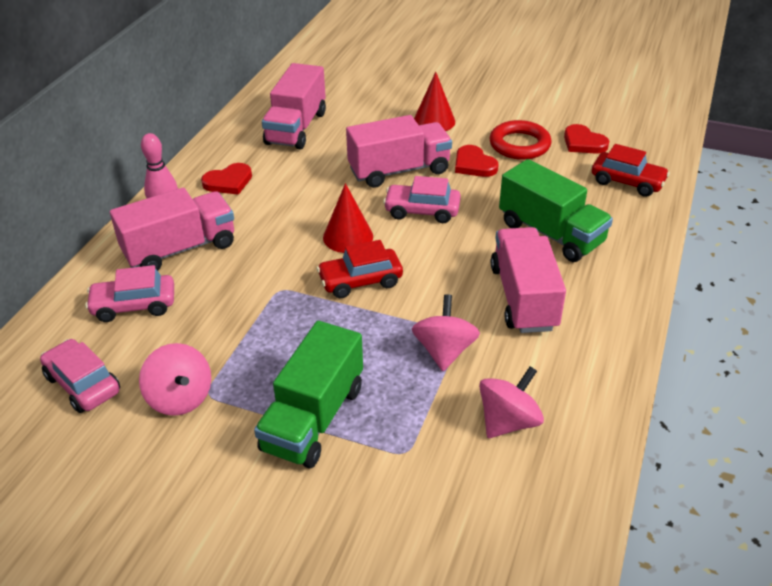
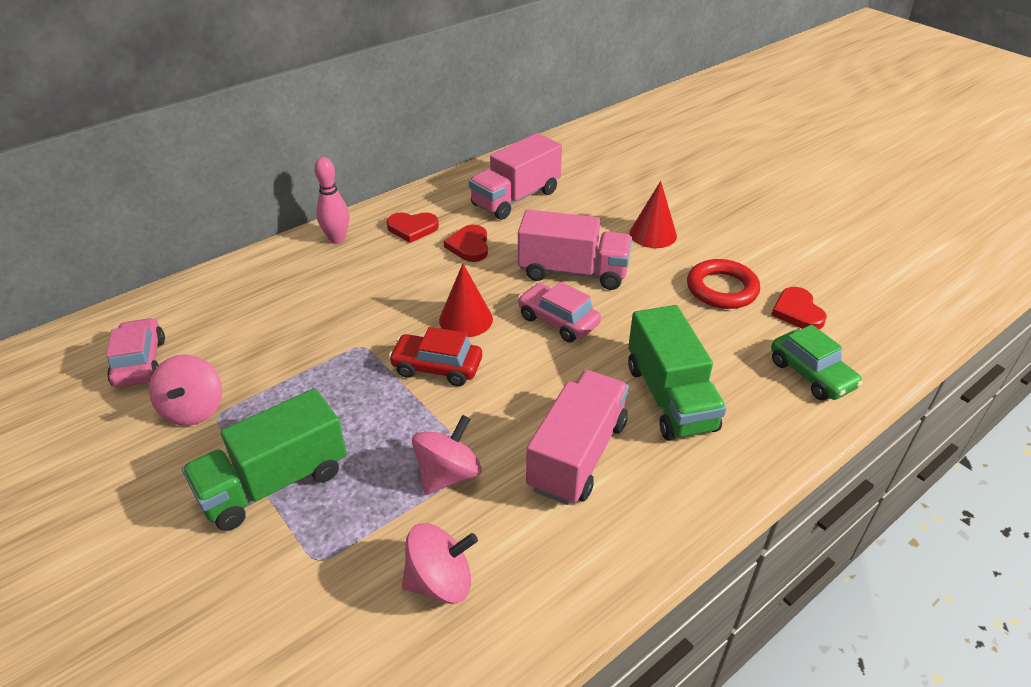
camera: 30 degrees right, 0 degrees up
(134, 305) = (238, 310): pink car -> none
(180, 249) = (318, 274): pink truck -> none
(474, 164) = (653, 293): red heart -> red heart (469, 246)
(627, 182) = (811, 374): red car -> green car

